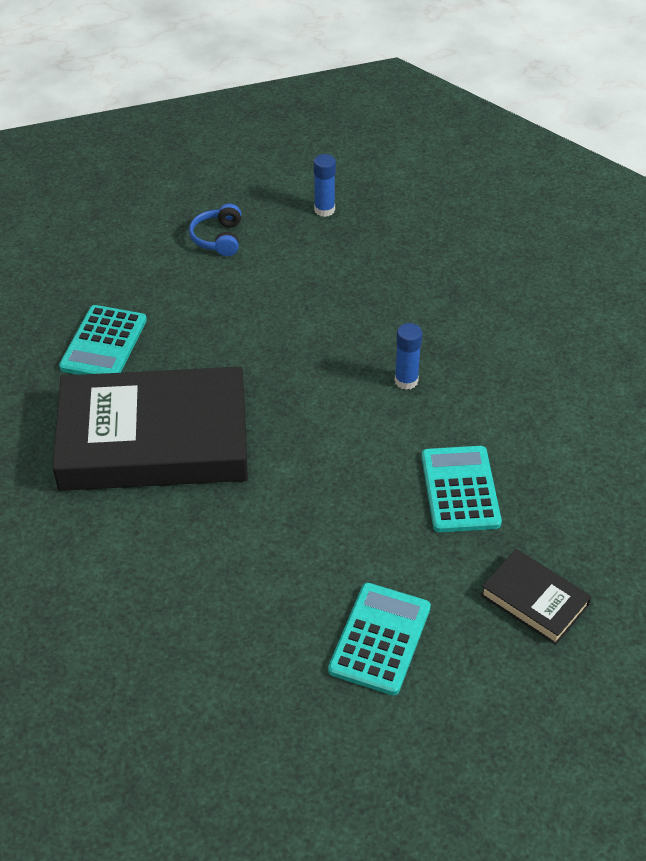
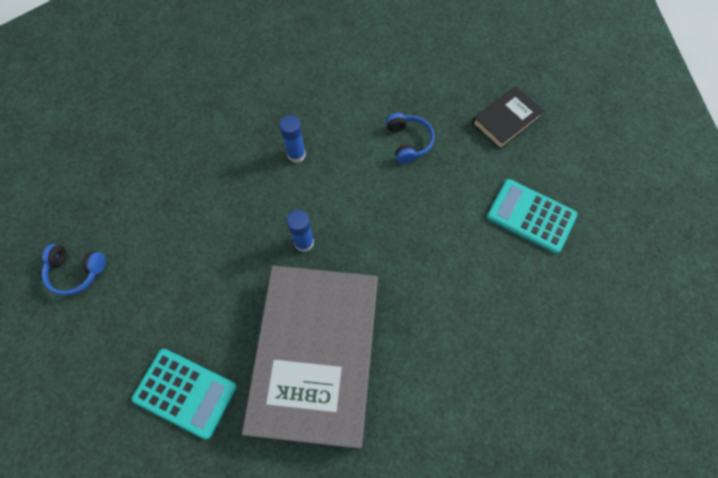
camera: 80 degrees left, 20 degrees up
(154, 439) = (316, 355): black book -> grey book
(324, 210) = (74, 177): blue glue stick -> blue glue stick (304, 242)
(460, 489) = (408, 142): turquoise calculator -> blue headphones

